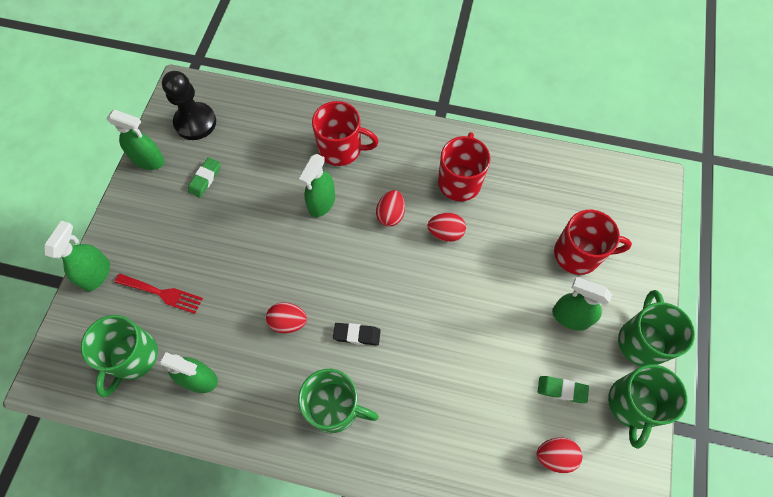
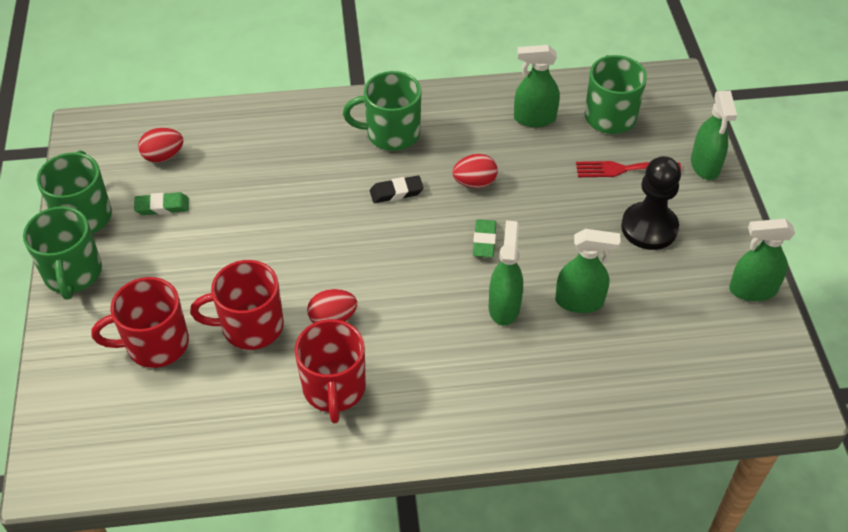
camera: 160 degrees right, 15 degrees down
(195, 122) = (734, 355): black pawn -> black pawn (649, 228)
(205, 179) = (666, 290): green eraser -> green eraser (484, 241)
(341, 149) = (515, 382): red mug -> red mug (251, 326)
(390, 214) = (410, 319): red egg -> none
(570, 317) = (159, 274): green spray bottle -> green spray bottle (579, 301)

